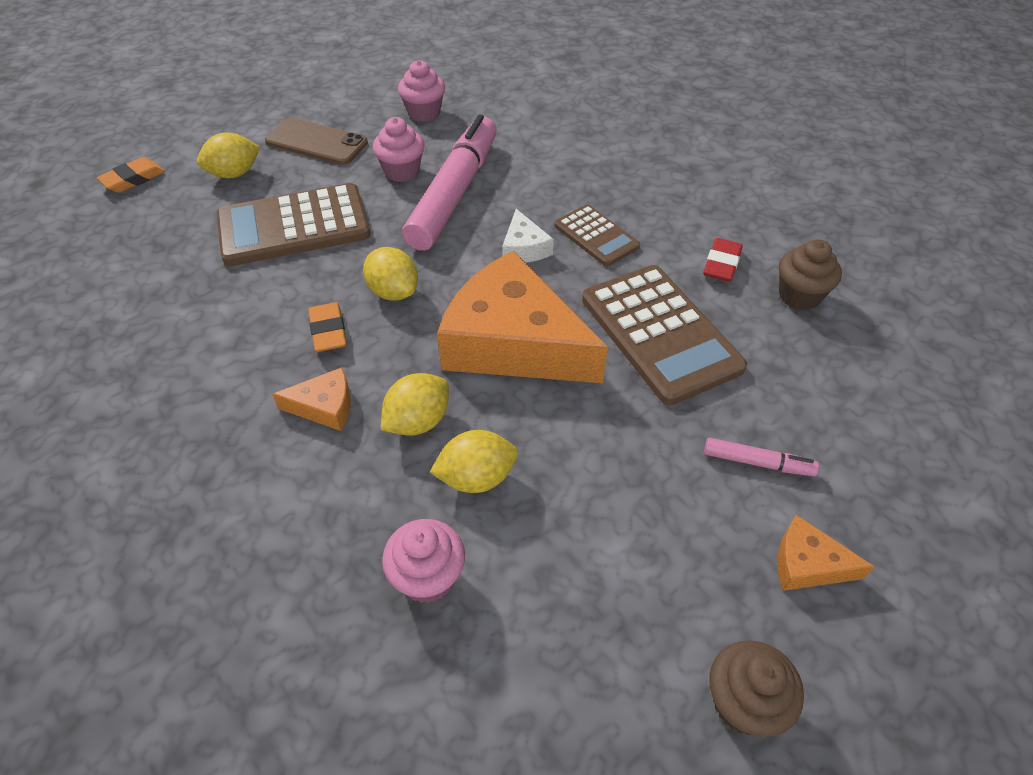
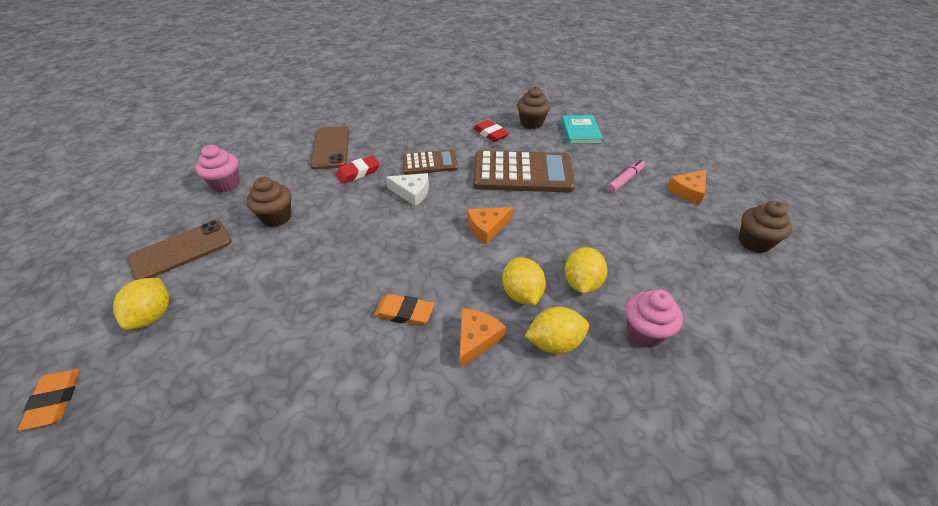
camera: 60 degrees left, 5 degrees down
(294, 226) = (269, 296): brown calculator -> none
(393, 292) = (396, 265): yellow lemon -> yellow lemon (554, 342)
(402, 171) = (276, 217): pink cupcake -> brown cupcake
(454, 193) = (329, 202): pink marker -> none
(513, 342) = (487, 228): orange cheese -> orange cheese, size x0.43
(523, 188) = (358, 172): none -> red eraser
(548, 145) = (331, 148): none -> brown phone
(841, 362) = (580, 131): none -> turquoise book

